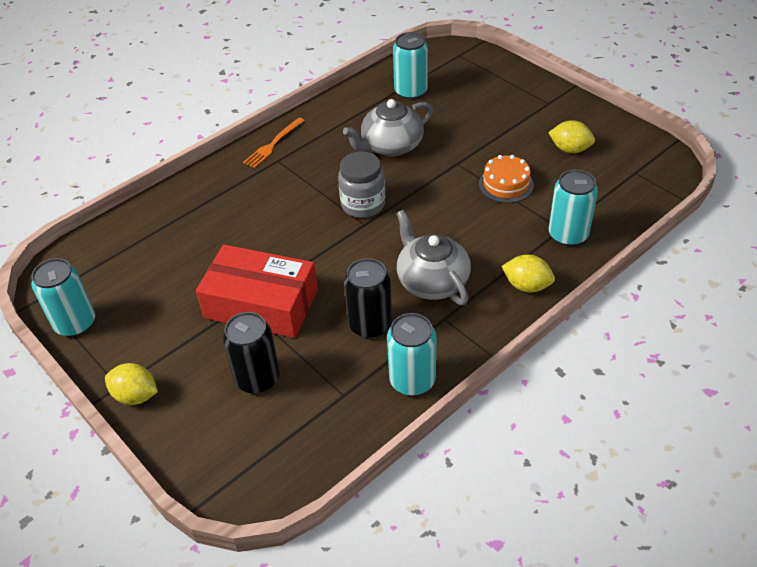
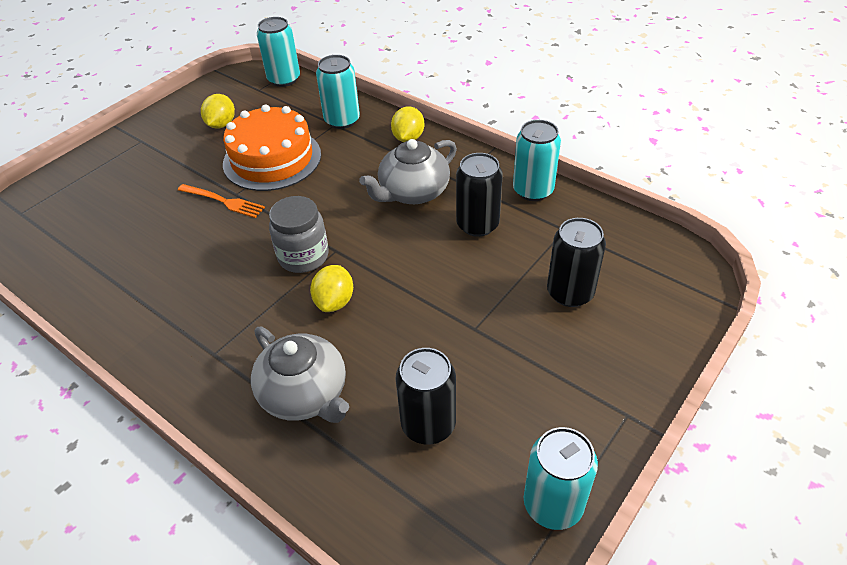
camera: 100 degrees left, 0 degrees up
(136, 396) = (633, 392): yellow lemon -> yellow lemon (334, 301)
(168, 266) = (428, 424): none -> black can
(261, 304) = (471, 312): red box -> none
(273, 145) = (178, 367): orange fork -> orange fork (224, 201)
(391, 146) = (198, 248): grey teapot -> grey teapot (305, 394)
(411, 91) = (88, 246): turquoise can -> turquoise can (284, 79)
(506, 184) = (272, 159): orange cake -> orange cake, size x1.78

